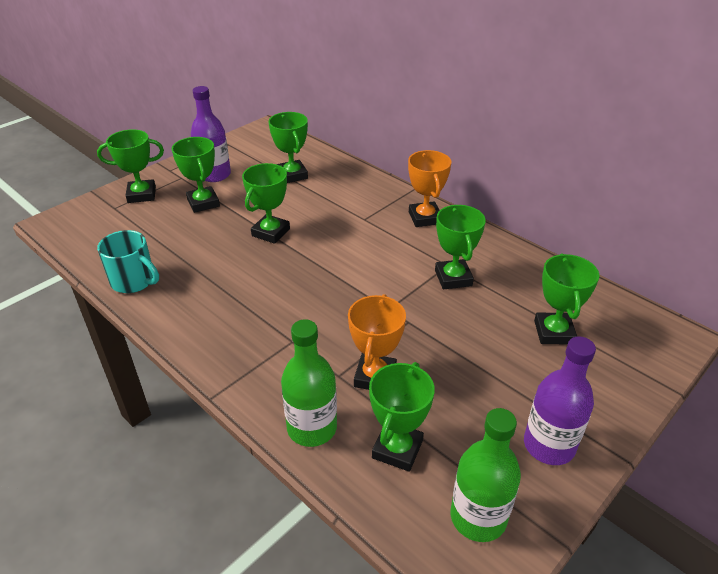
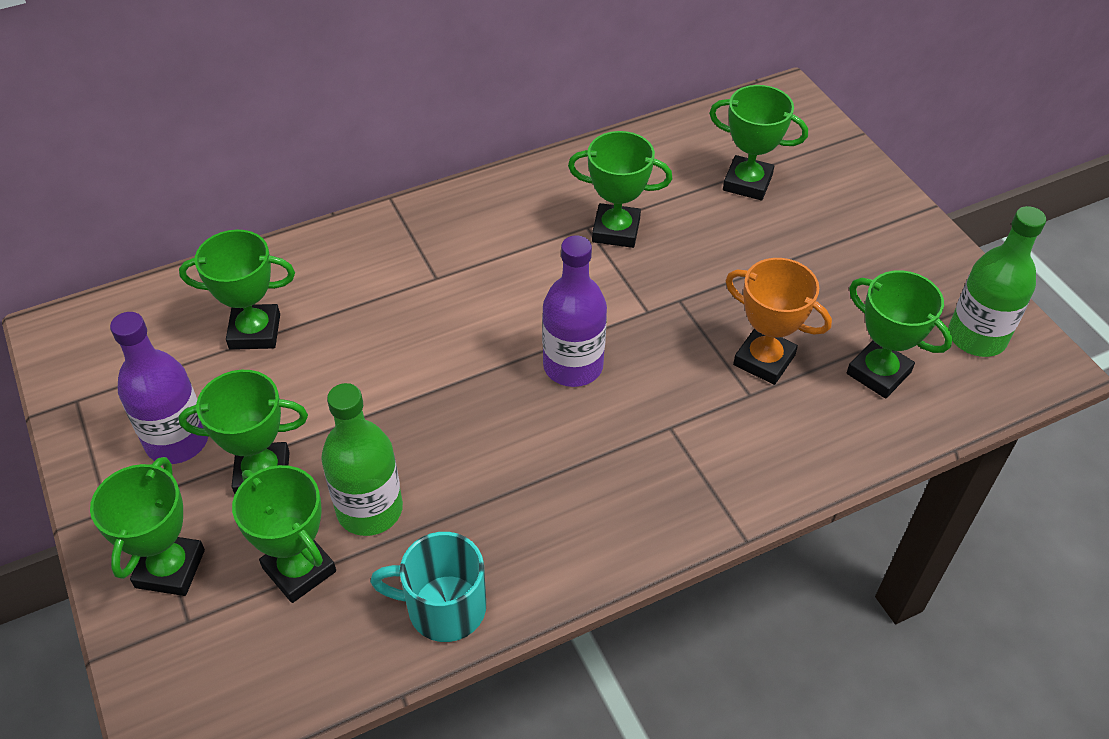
camera: 70 degrees left, 10 degrees up
(134, 281) = (443, 607): turquoise mug -> turquoise mug turned 135 degrees counterclockwise
(271, 232) = (407, 397): green trophy -> green trophy (299, 569)
(312, 428) = (827, 442): green bottle -> green bottle (369, 509)
(425, 218) = (472, 213): orange trophy -> none
(549, 445) = (903, 252): purple bottle -> purple bottle (573, 366)

